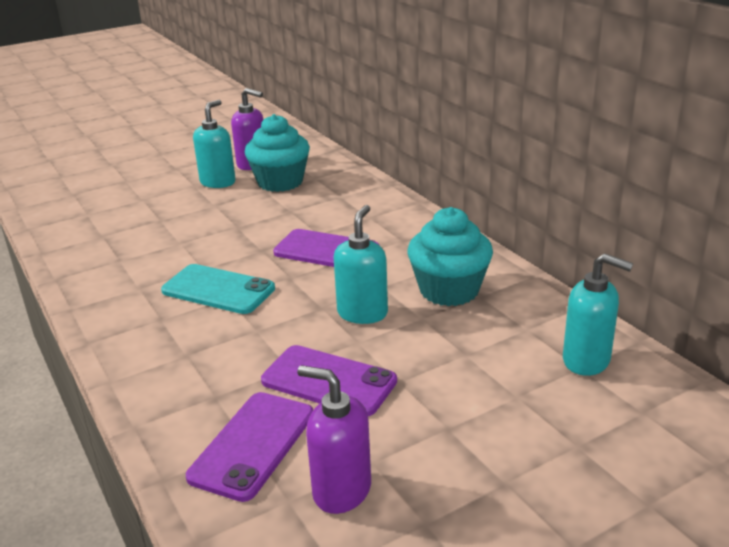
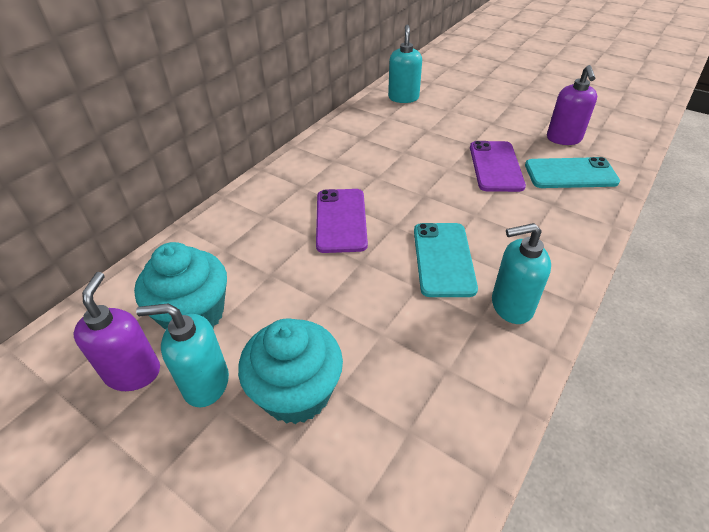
camera: 115 degrees left, 15 degrees up
(252, 445) = (570, 174): purple phone -> turquoise phone
(362, 313) = (417, 175): turquoise soap dispenser -> turquoise soap dispenser (511, 306)
(449, 290) = (363, 149): turquoise cupcake -> turquoise cupcake (296, 392)

